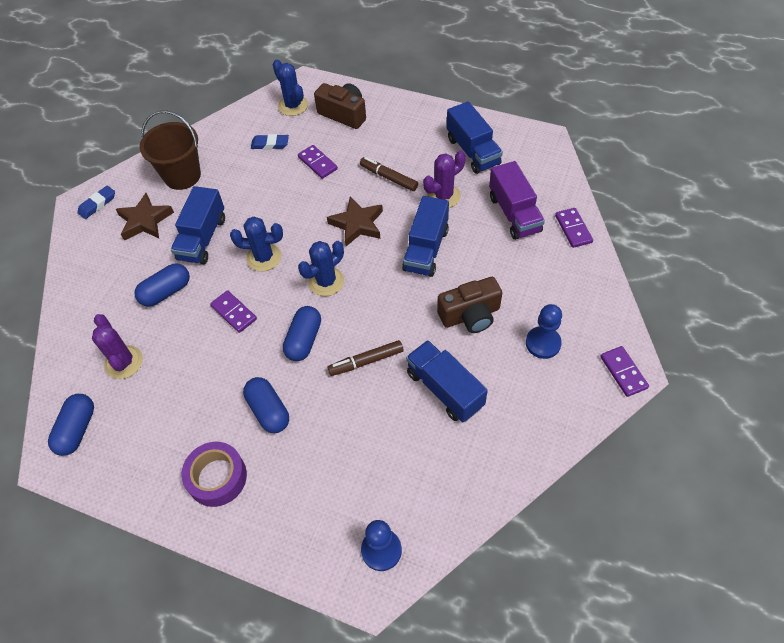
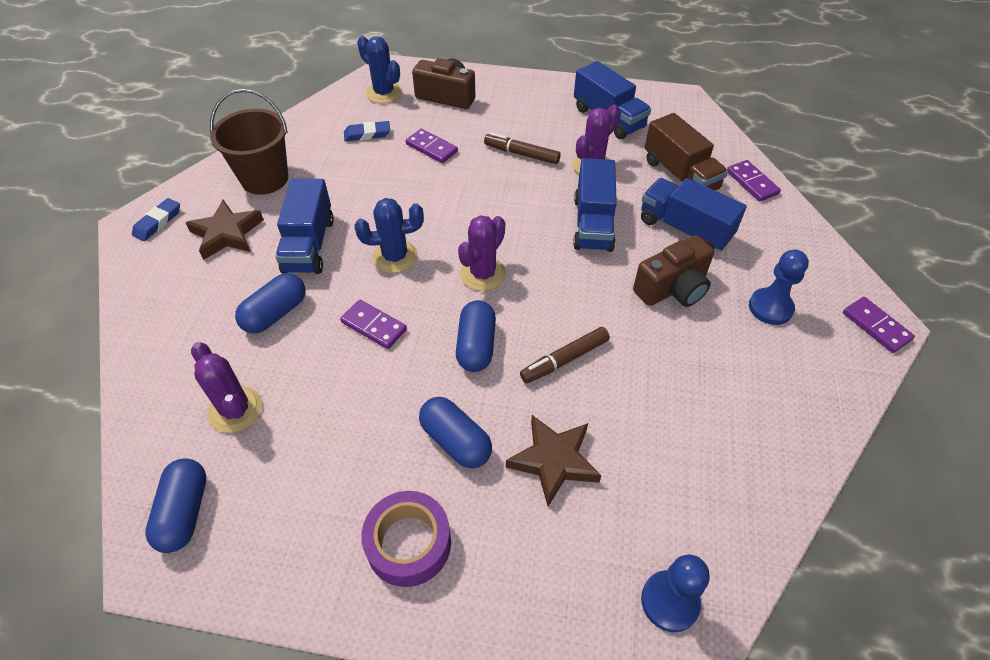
camera: 15 degrees left, 5 degrees down
(326, 281) = (483, 274): blue cactus -> purple cactus
(357, 224) = (501, 206): brown star -> brown star (554, 461)
(444, 389) = (675, 378): blue truck -> blue truck (684, 229)
(514, 214) = (680, 175): purple truck -> brown truck

